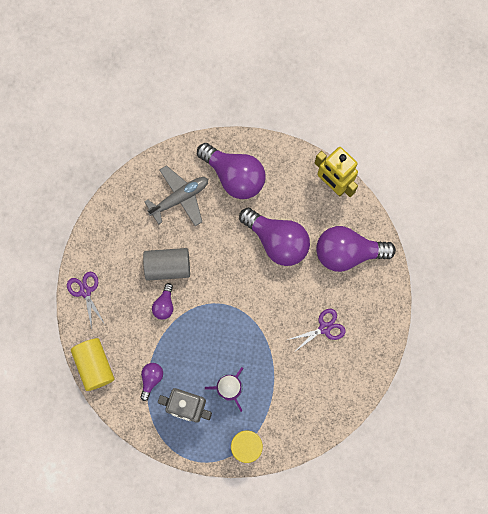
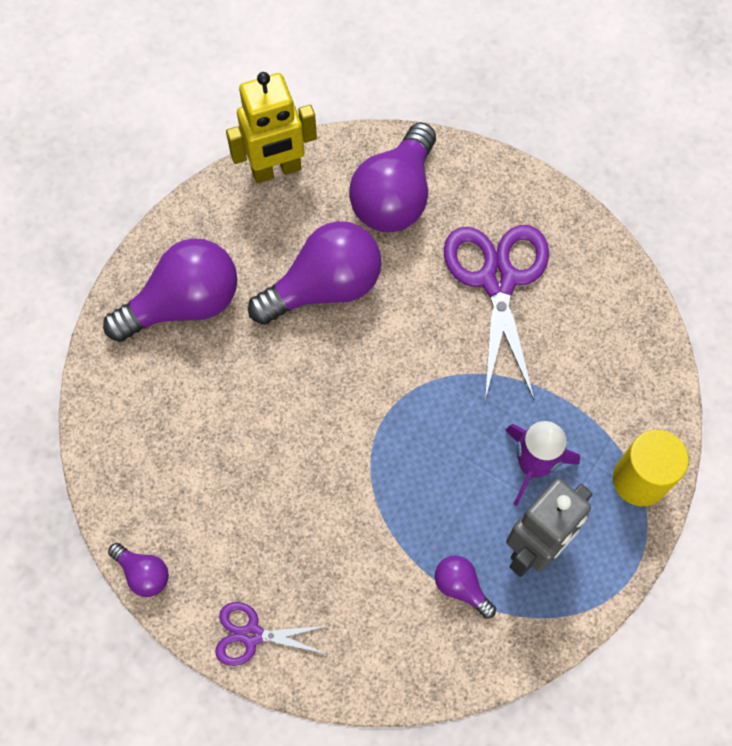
camera: 65 degrees left, 10 degrees down
(94, 365) = (392, 677): yellow cylinder -> none
(164, 305) = (342, 508): purple light bulb -> purple light bulb (143, 573)
(168, 266) = (279, 474): grey cylinder -> none
(180, 198) = (173, 404): grey plane -> none
(324, 328) = (498, 280): purple scissors -> purple scissors, size x1.90

